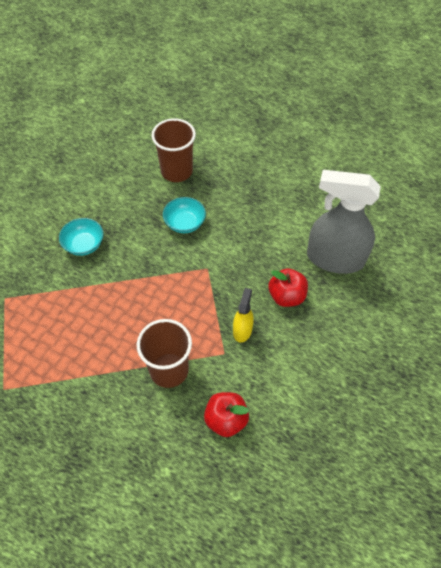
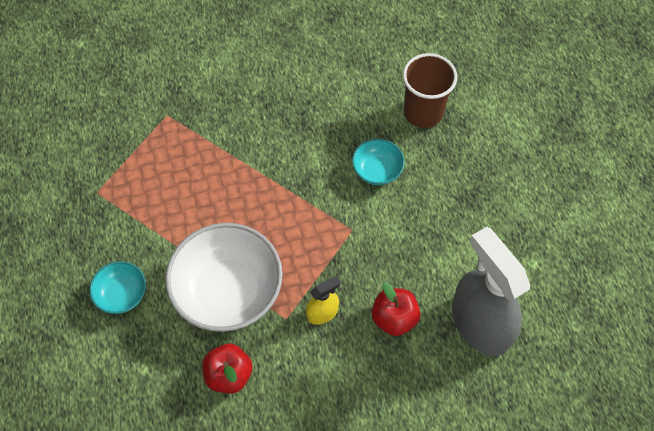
camera: 45 degrees right, 5 degrees up
(84, 244) = (272, 119): turquoise bowl -> turquoise bowl (122, 294)
(169, 370) = (228, 291): brown cup -> white bowl

